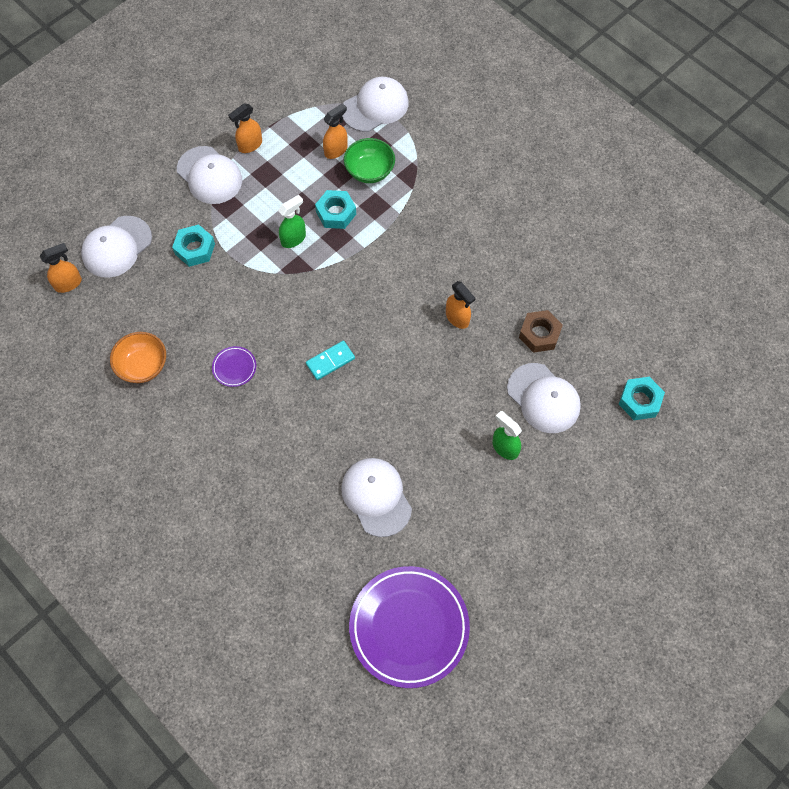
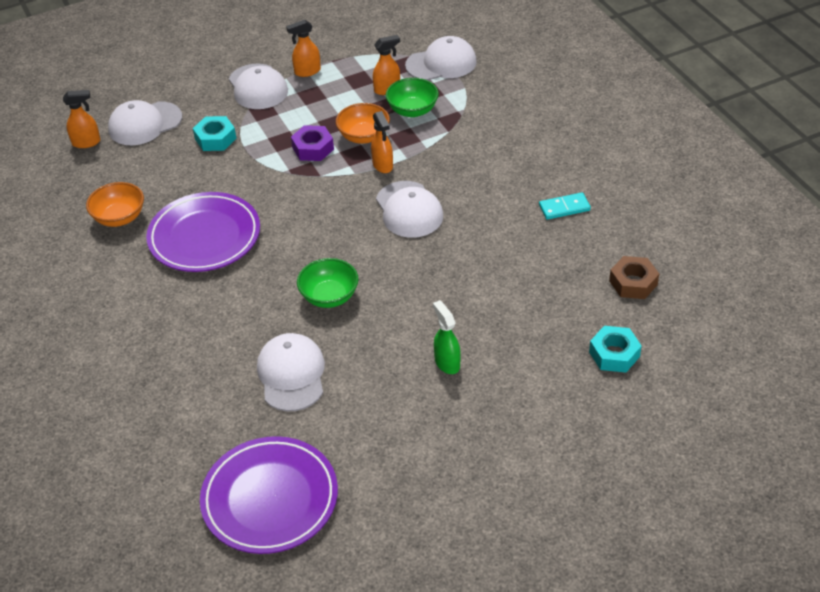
camera: 20 degrees right, 20 degrees down
(234, 367) = (204, 237): purple plate -> purple plate, size x2.43
(293, 239) = (313, 148): green spray bottle -> purple nut
(330, 361) = (300, 251): turquoise domino -> turquoise domino (564, 208)
(336, 213) = (364, 136): turquoise nut -> orange bowl
(376, 405) = (329, 296): none -> green bowl
(457, 318) = (446, 242): orange spray bottle -> orange spray bottle (383, 165)
(539, 334) = (527, 273): brown nut -> brown nut (633, 283)
(543, 398) = (508, 329): white cap -> white cap (409, 210)

